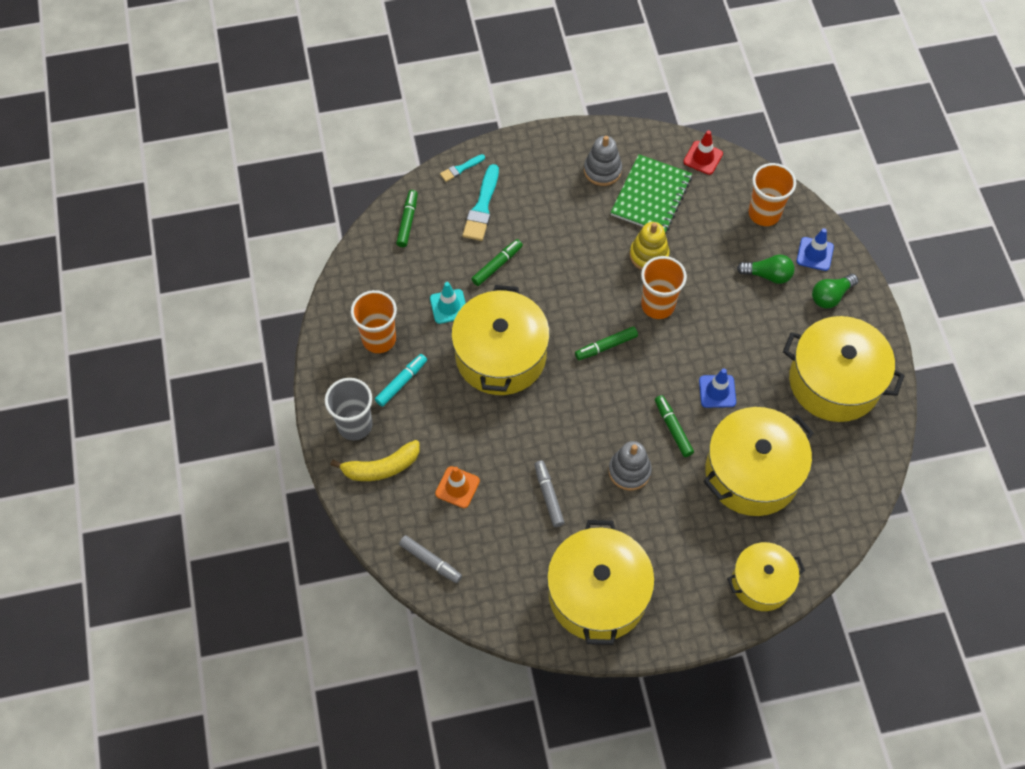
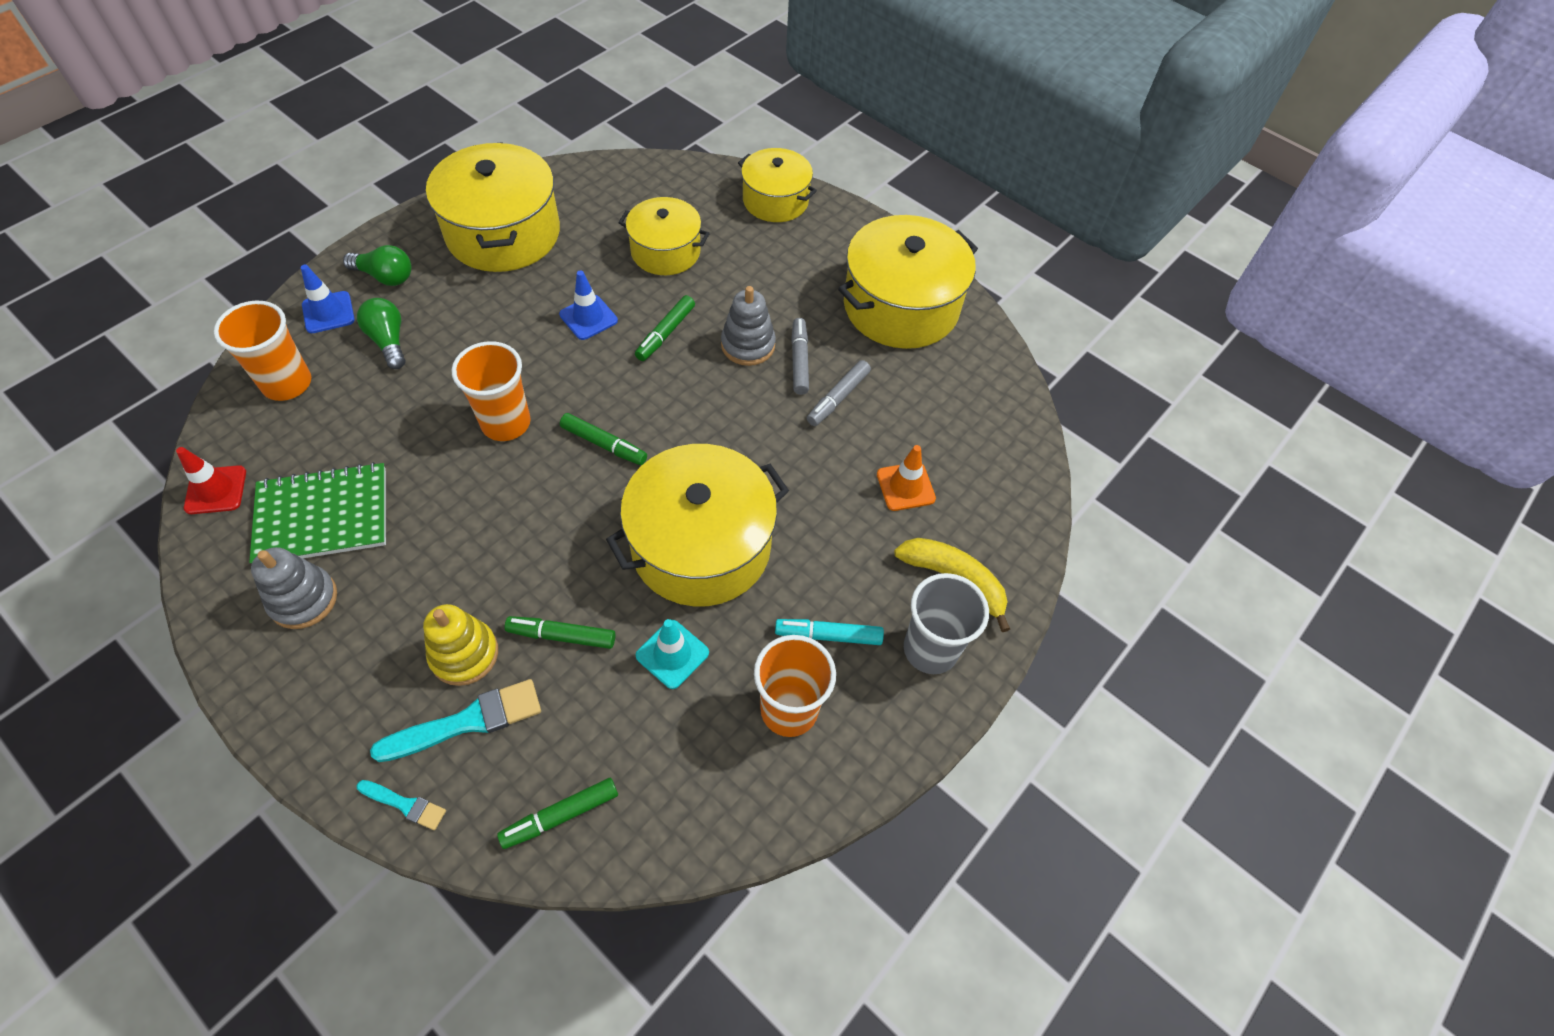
camera: 130 degrees left, 5 degrees down
(430, 561) = (1007, 460): grey marker -> grey marker (799, 361)
(649, 255) = (431, 469): yellow stacking toy -> yellow stacking toy (464, 654)
(752, 473) = (665, 251): yellow pot -> yellow pot, size x0.61

